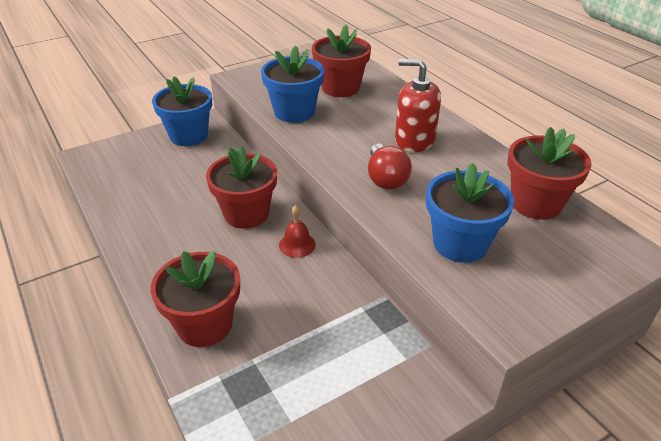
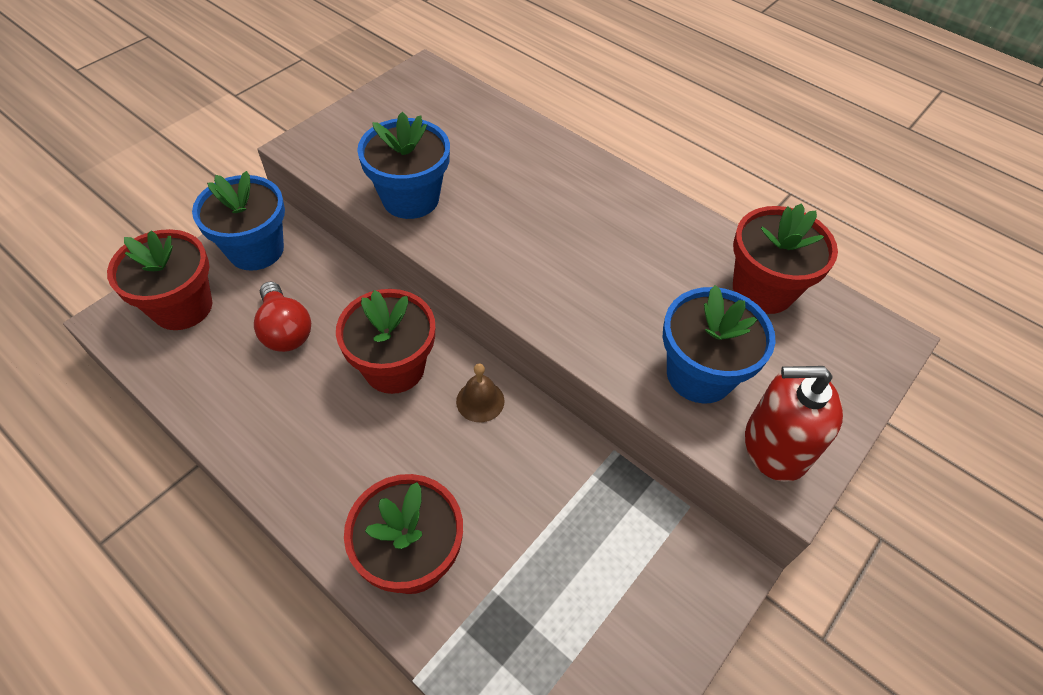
camera: 20 degrees left, 15 degrees up
(297, 244) = (480, 401): red bell -> brown bell
(340, 88) = (456, 141): red flower pot -> red flower pot (182, 307)
(385, 179) = (575, 291): red light bulb -> red light bulb (285, 330)
(414, 140) = (587, 216): red soap dispenser -> red soap dispenser (775, 446)

